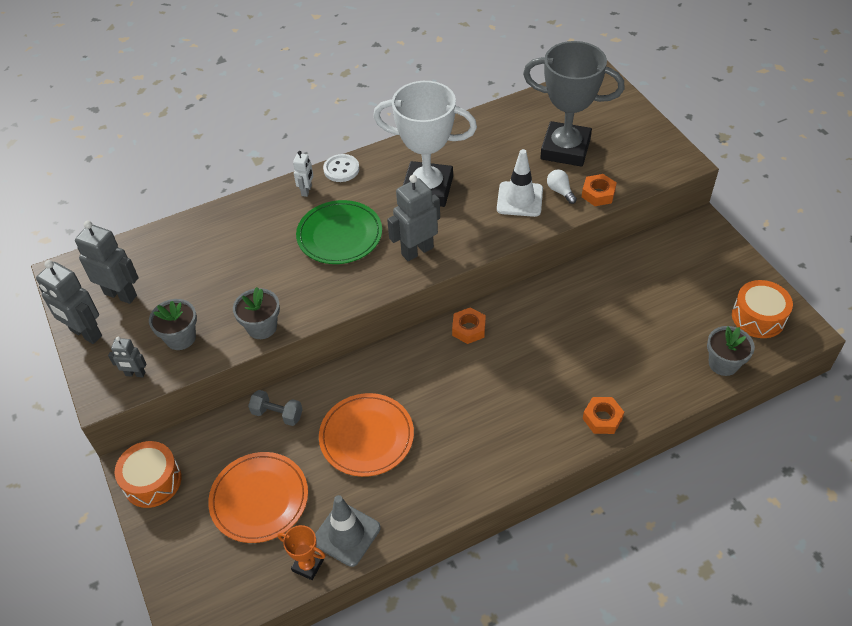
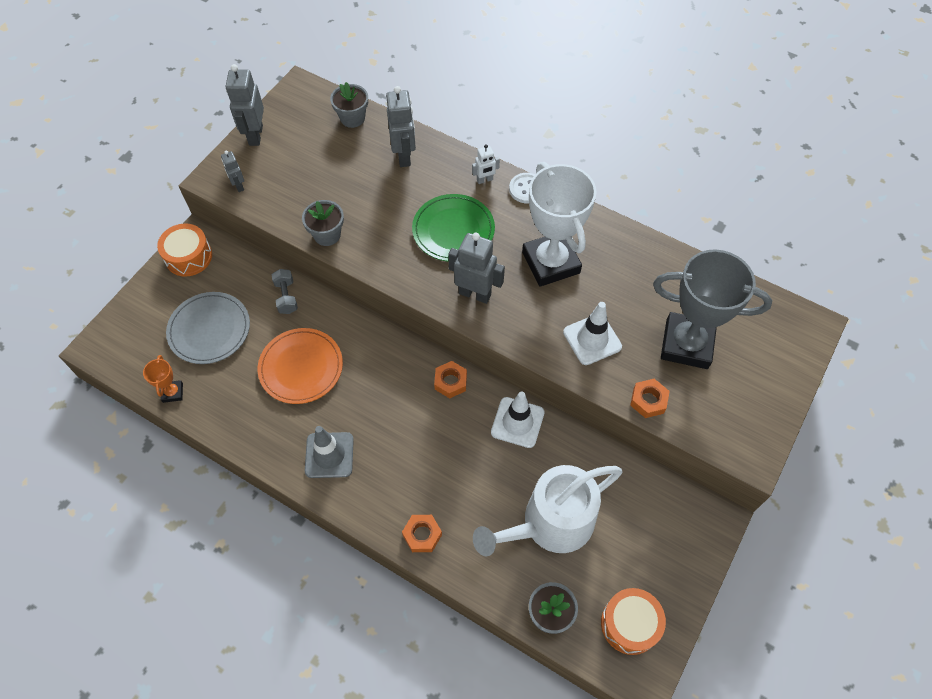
camera: 55 degrees right, 10 degrees up
(121, 294) = (302, 132): grey robot -> grey robot (404, 156)
(180, 338) = (286, 191): grey flower pot -> grey flower pot (352, 118)
(259, 499) = (209, 330): orange plate -> grey plate
(346, 534) = (210, 403): grey traffic cone -> grey traffic cone (329, 455)
(540, 302) = (517, 422): none -> white traffic cone
(560, 191) = (627, 367): white light bulb -> none
(565, 149) = (686, 344): grey trophy -> grey trophy turned 60 degrees counterclockwise
(646, 325) = (550, 523): none -> white watering can

